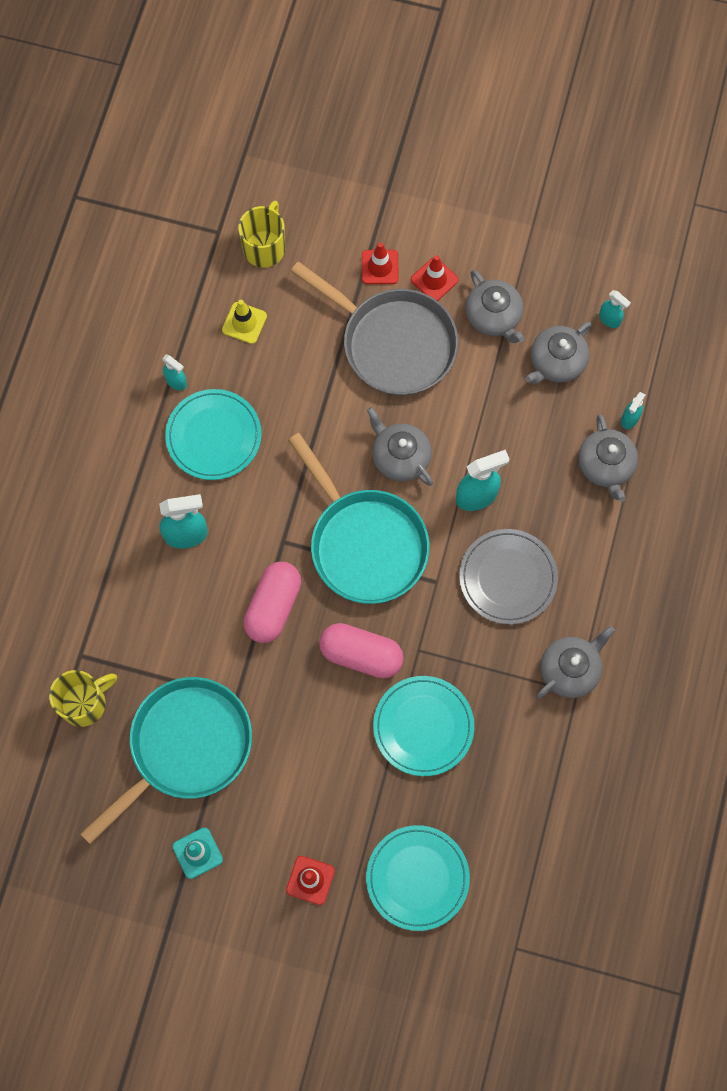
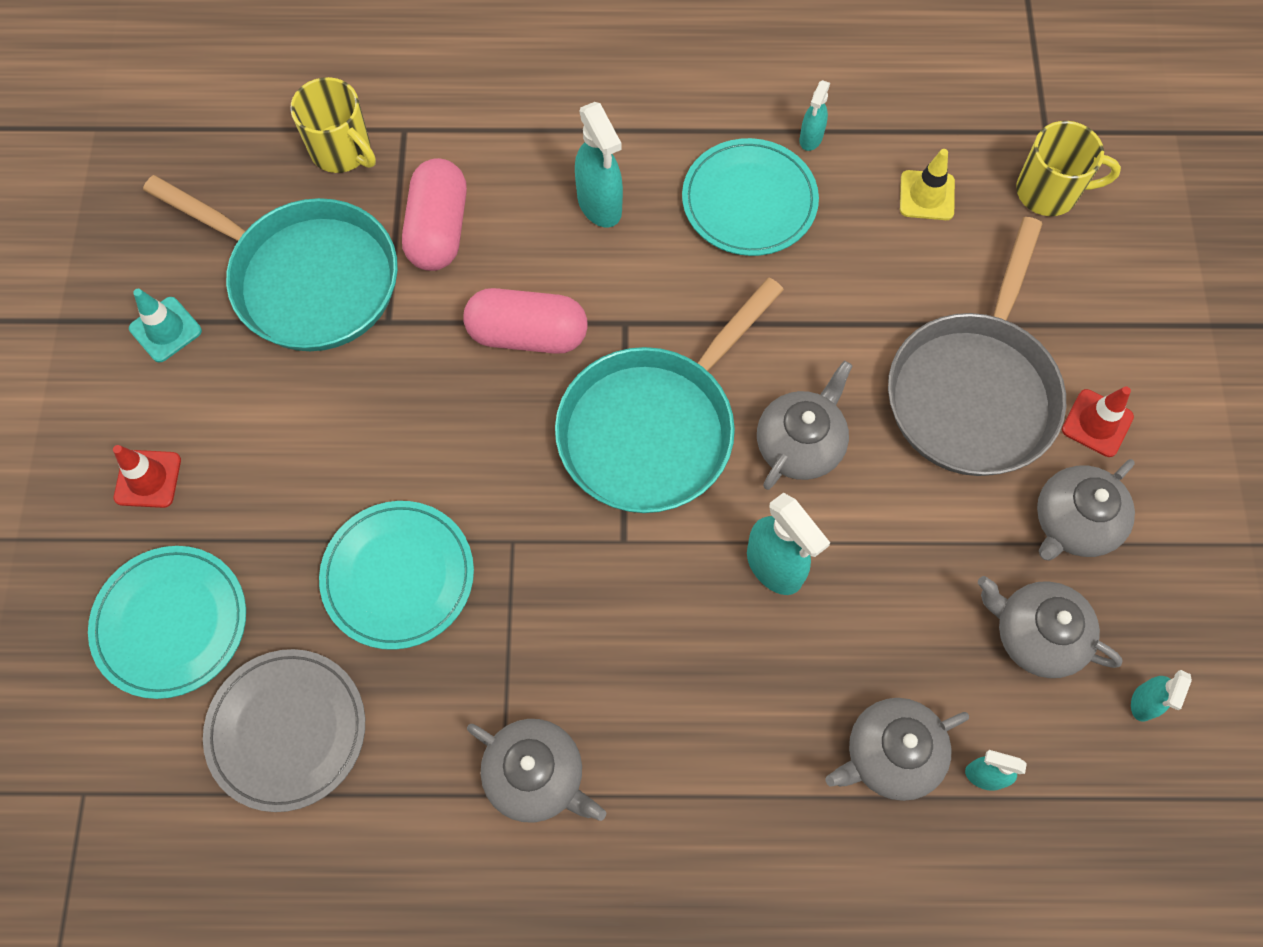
camera: 75 degrees right, 5 degrees down
(361, 655) = (486, 465): pink capsule -> pink capsule (438, 229)
(380, 267) = (1084, 344): red traffic cone -> none
(508, 578) = (659, 644): grey plate -> grey plate (287, 730)

